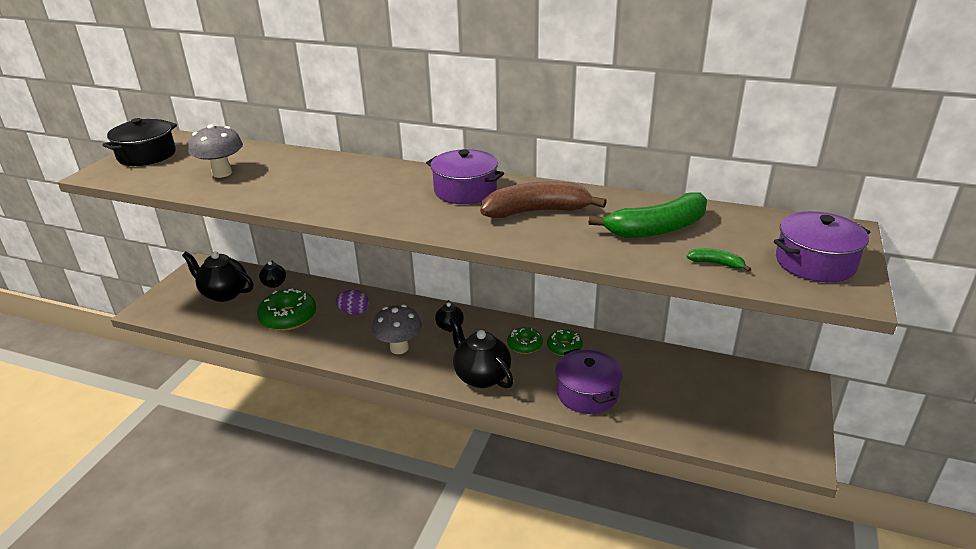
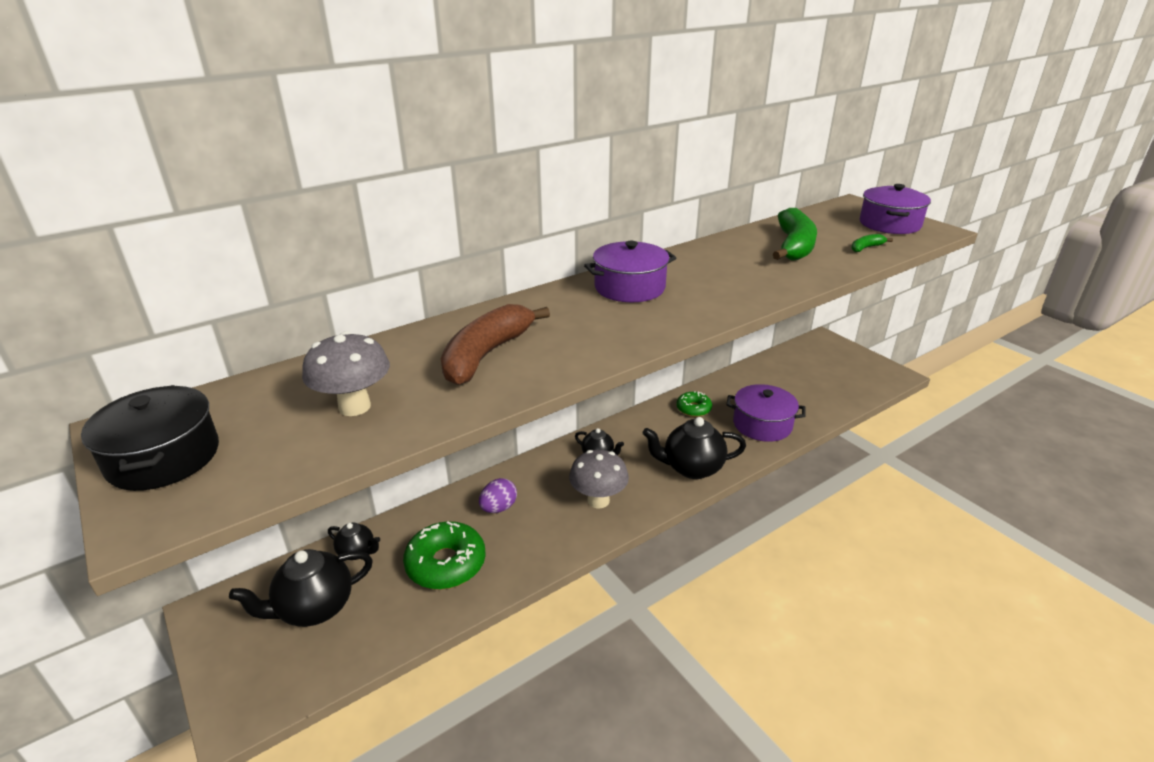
camera: 55 degrees left, 0 degrees up
(524, 345) = (670, 426): green donut -> none
(536, 211) = (712, 274): brown banana -> brown banana (486, 355)

